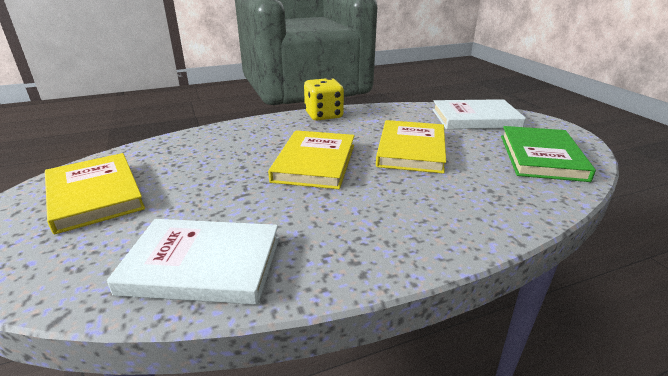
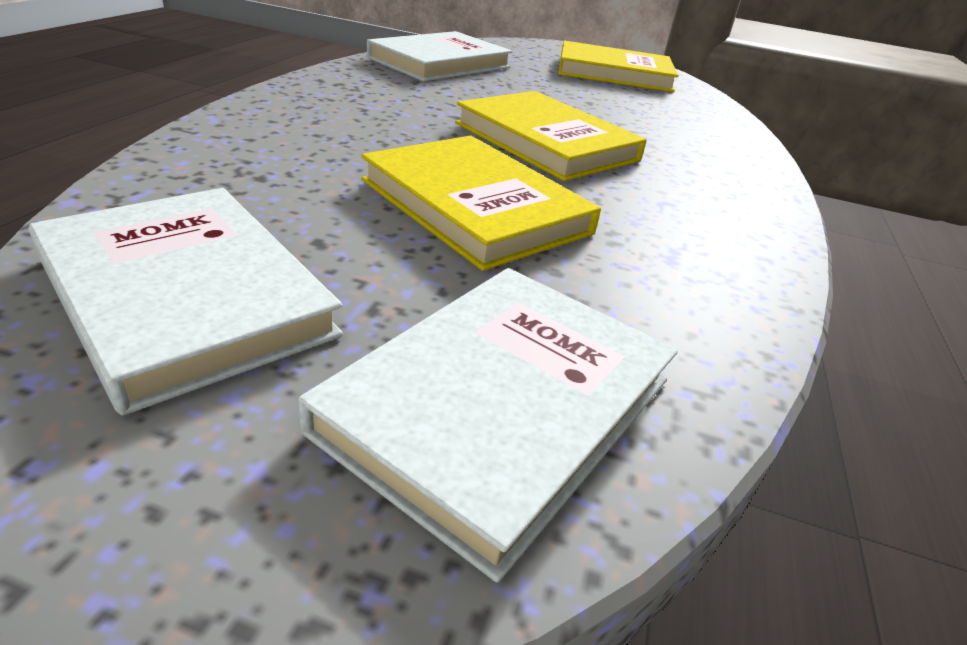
camera: 125 degrees right, 5 degrees up
(323, 115) = (754, 227): yellow dice -> none
(541, 157) = (184, 296): green book -> white book

